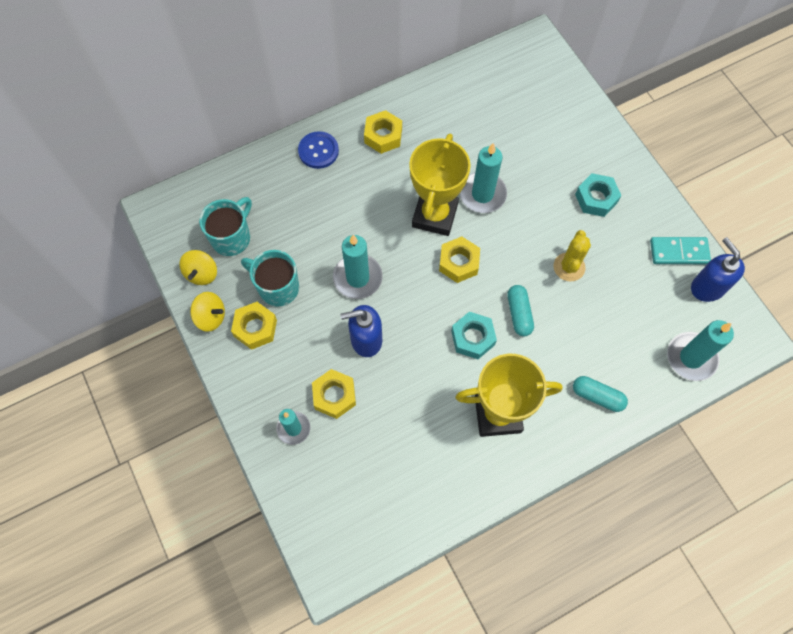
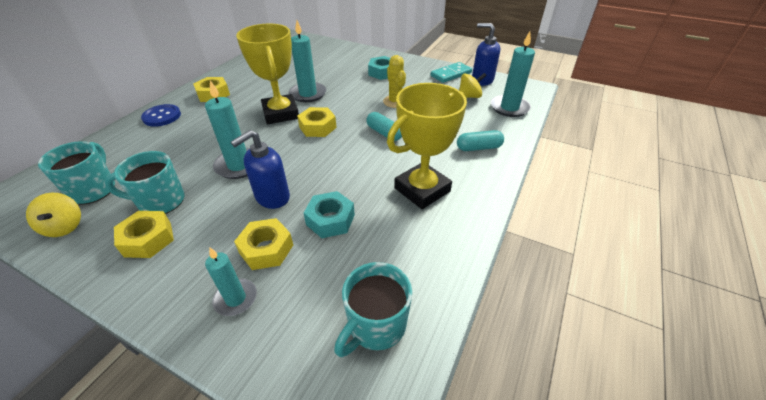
camera: 35 degrees left, 25 degrees down
(211, 317) = (87, 254): yellow spinning top -> yellow spinning top (469, 96)
(371, 514) = (376, 326): none -> turquoise mug
(473, 338) = (362, 158): turquoise nut -> turquoise nut (330, 220)

